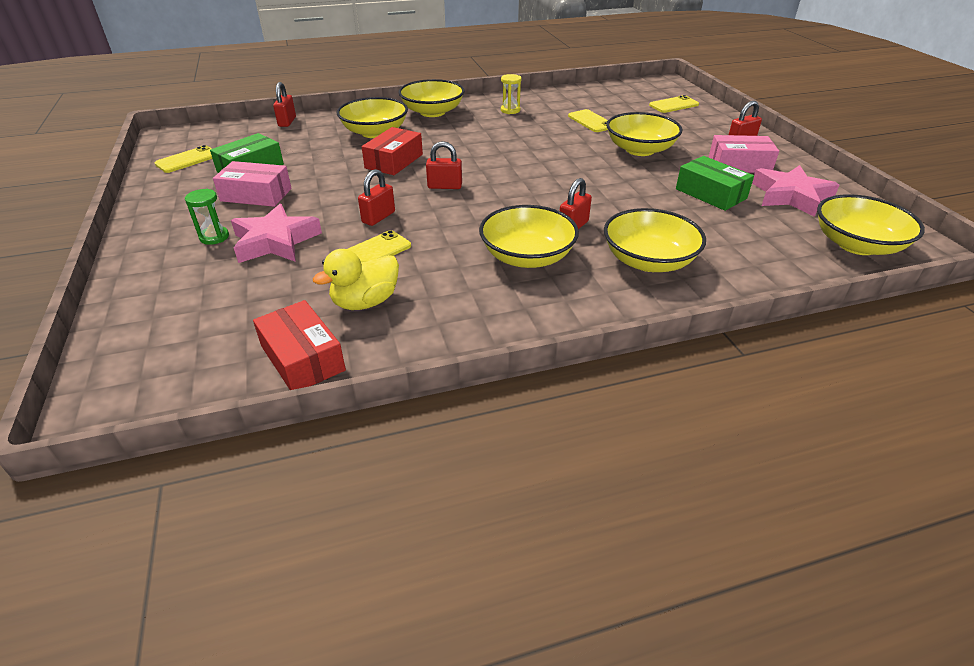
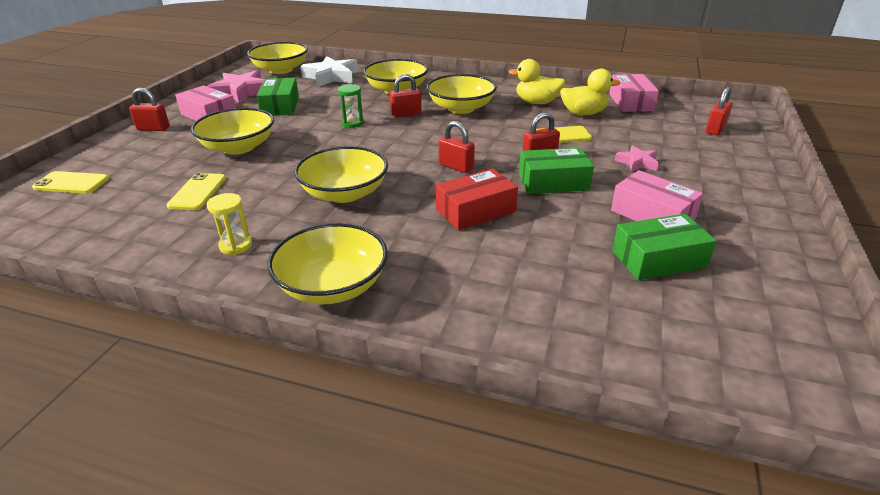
camera: 145 degrees left, 5 degrees down
(187, 160) = (761, 311): yellow phone -> none
(214, 237) = (695, 181): green hourglass -> green hourglass (352, 123)
(275, 241) = (637, 162): pink star -> pink star, size x0.54
(287, 122) = (582, 360): red padlock -> red padlock (715, 129)
(302, 358) = (631, 102): red box -> pink box
(350, 197) = (553, 182): none -> green box
(375, 132) = (456, 270): yellow bowl -> yellow bowl (344, 193)
(444, 303) = (537, 102): none -> yellow duck
(771, 255) = (331, 77): none -> white star

